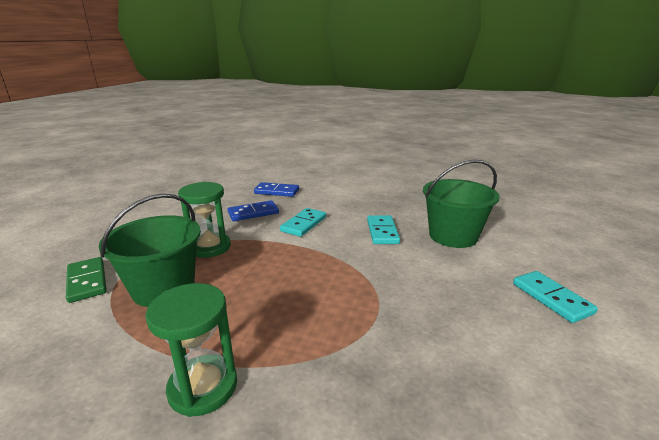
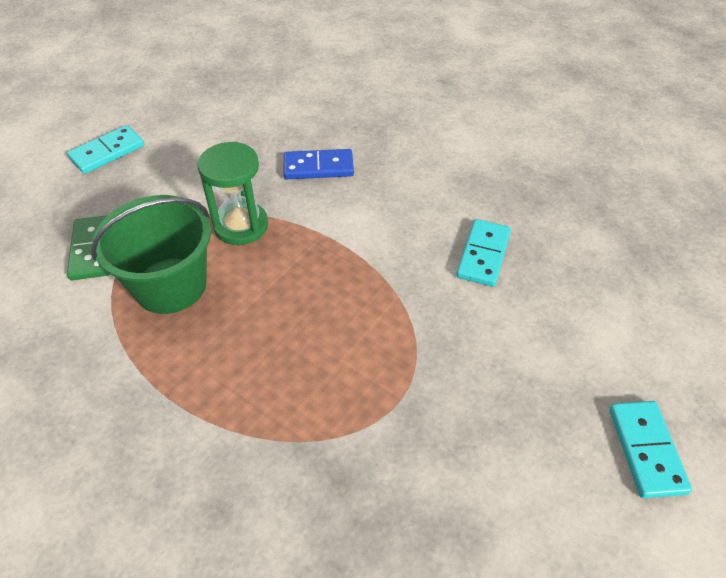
camera: 20 degrees right, 25 degrees up
(203, 387) = (176, 439): green hourglass -> none
(276, 191) = (369, 123): blue domino -> none
(304, 224) = (379, 209): turquoise domino -> turquoise domino (107, 152)
(453, 236) = (585, 292): green bucket -> none

